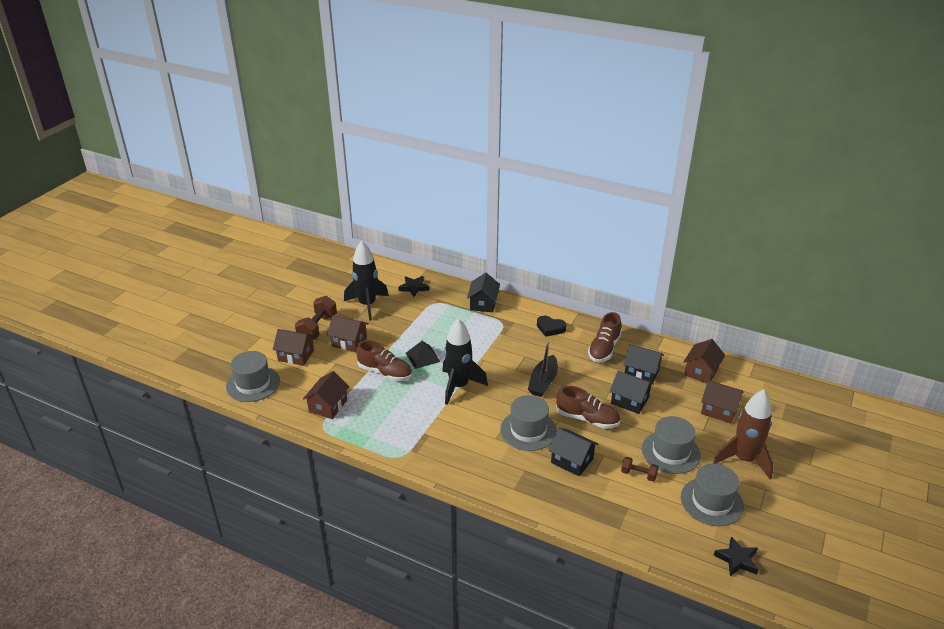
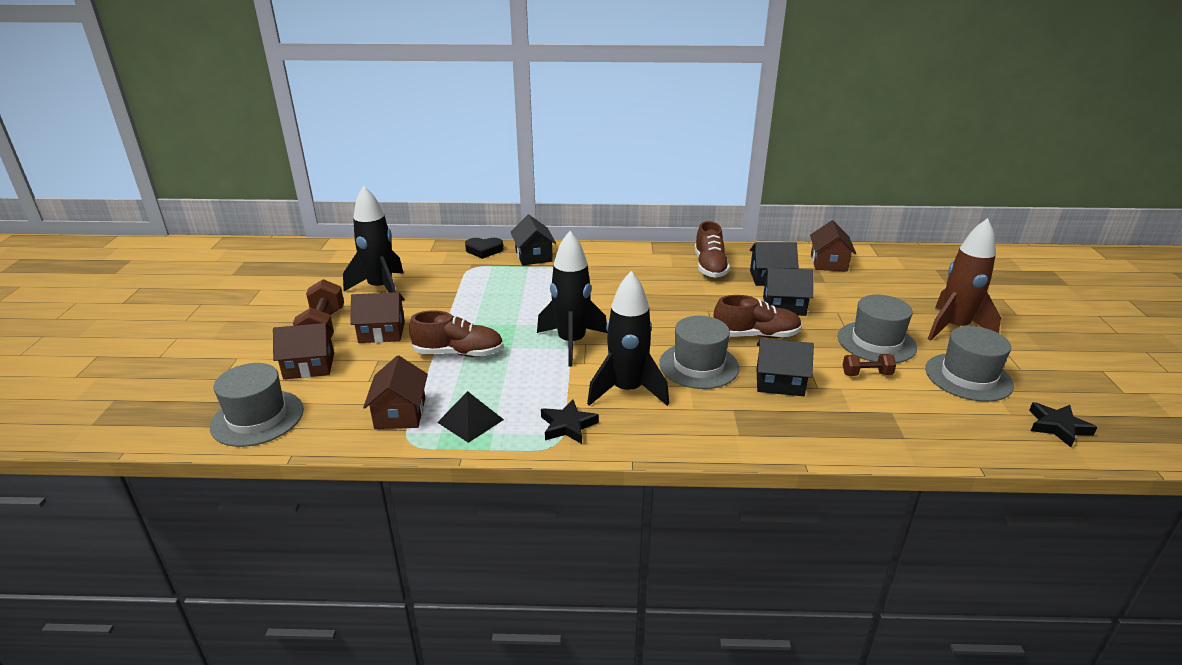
camera: 25 degrees left, 5 degrees down
(414, 288) = (432, 259): black star -> black star (568, 426)
(422, 357) = (498, 324): black pyramid -> black pyramid (470, 421)
(468, 434) = (627, 390): none -> black rocket
(543, 382) = (671, 313): black boat -> none
(550, 328) = (633, 261): black heart -> black heart (484, 250)
(719, 410) = (881, 291): brown house -> none

